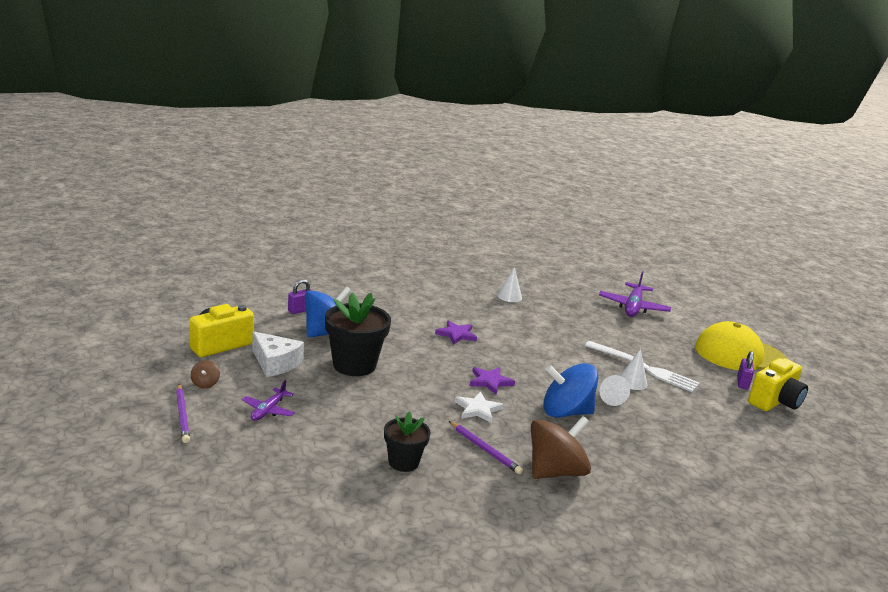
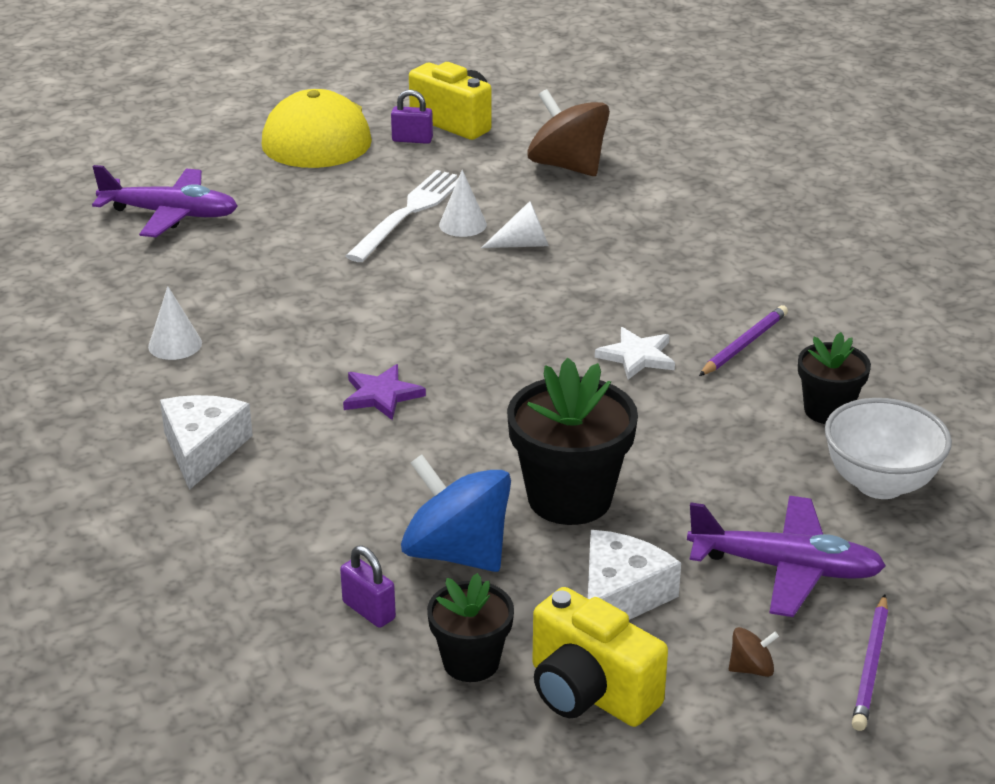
camera: 95 degrees left, 10 degrees up
(182, 415) = (870, 666): purple pencil -> purple pencil turned 135 degrees clockwise
(256, 324) = (471, 662): none -> black flower pot
(268, 410) = (786, 568): purple plane -> purple plane, size x1.74
(323, 460) = (880, 484): none -> white bowl
(425, 293) = (203, 449): none -> white cheese
(490, 381) = (541, 350): purple star -> none
(555, 471) = (755, 288): brown spinning top -> brown spinning top (567, 166)
(566, 412) = (593, 280): blue spinning top -> none

